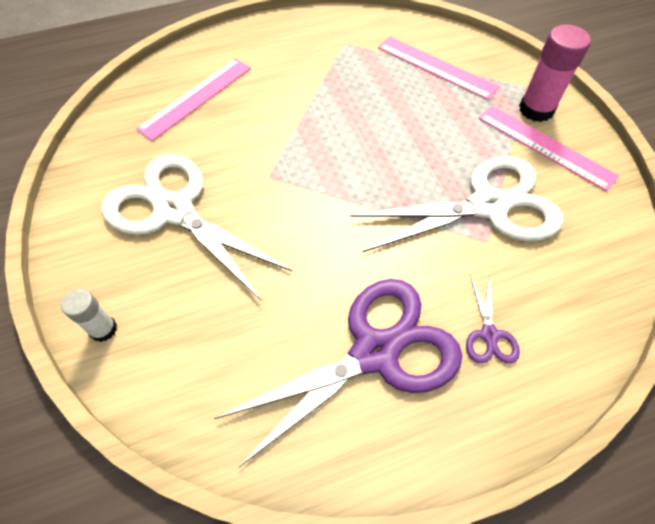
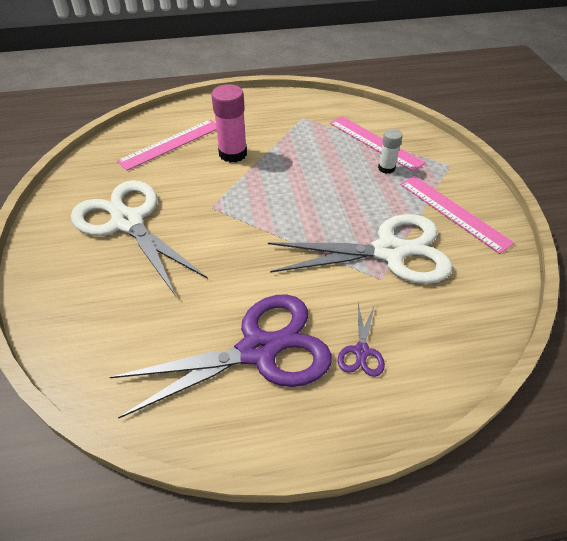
camera: 10 degrees right, 10 degrees down
(103, 329) = (45, 300): white glue stick -> white glue stick (386, 168)
(536, 109) = (453, 183): pink glue stick -> pink glue stick (233, 154)

